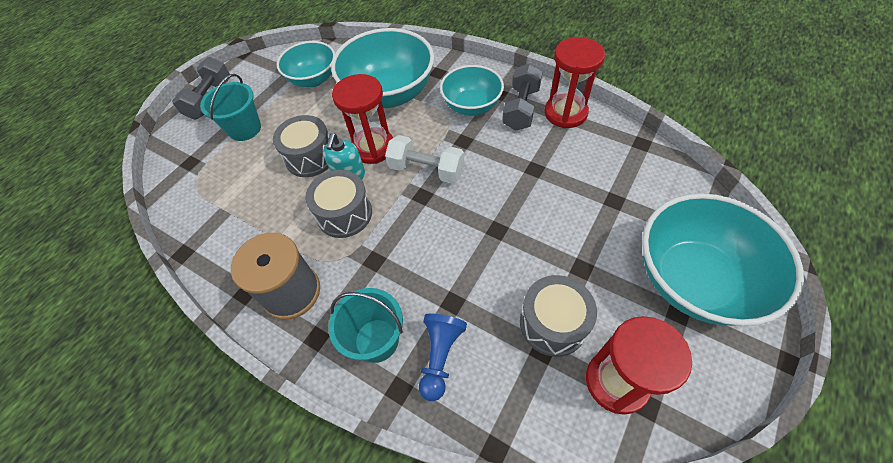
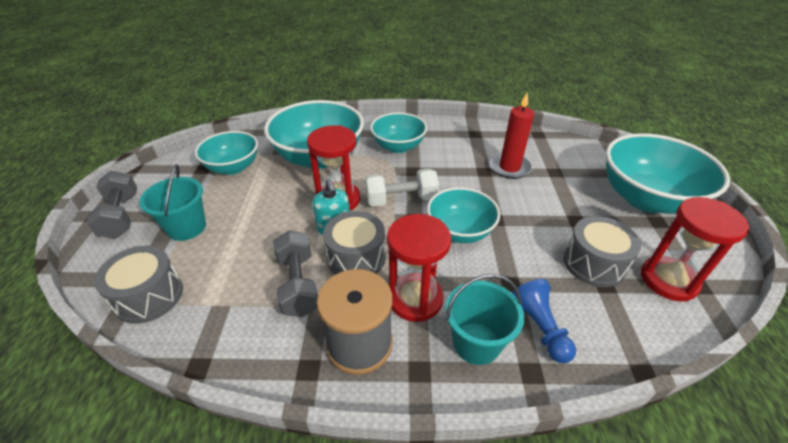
camera: 35 degrees left, 15 degrees down
(310, 157) = (282, 226): grey drum -> grey drum (149, 296)
(452, 227) = (460, 231): none -> turquoise bowl
(521, 108) = (438, 137): grey dumbbell -> grey dumbbell (298, 284)
(565, 113) = (472, 131): red hourglass -> red hourglass (415, 299)
(566, 175) = (509, 167): none -> red candle

